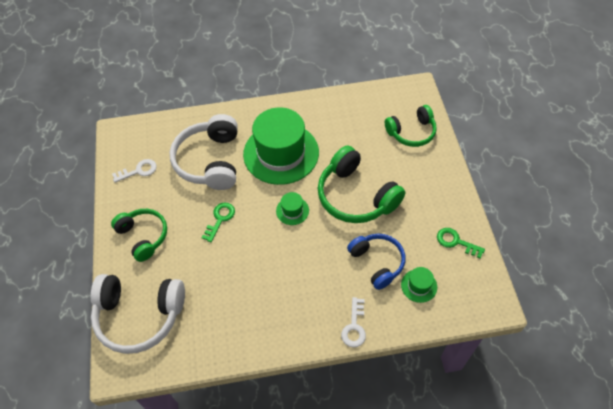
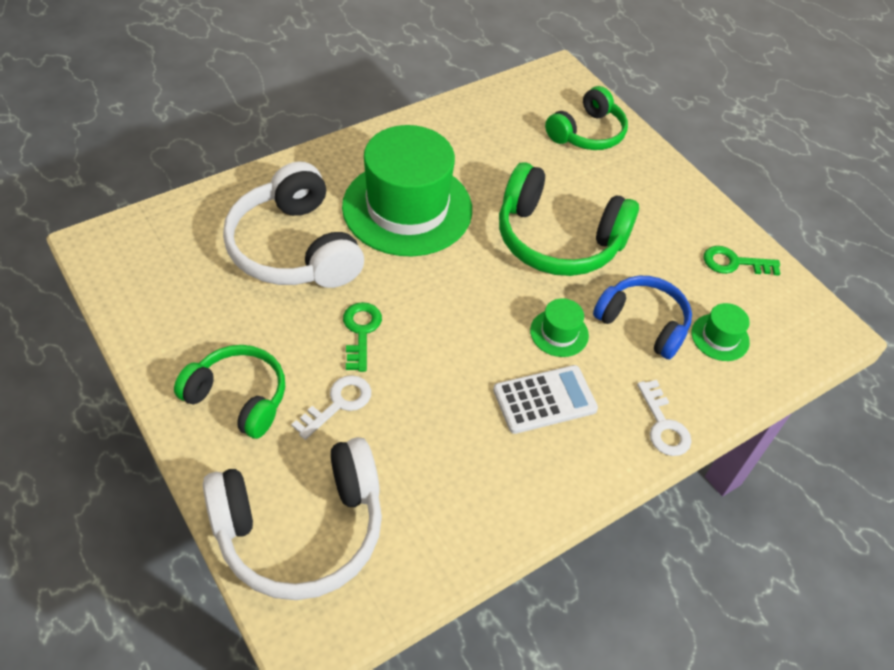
camera: 30 degrees left, 5 degrees down
(138, 171) = (172, 296): white key -> white key (338, 404)
(292, 211) = (473, 286): green hat -> green hat (559, 333)
(296, 289) = (544, 399): none -> white calculator

